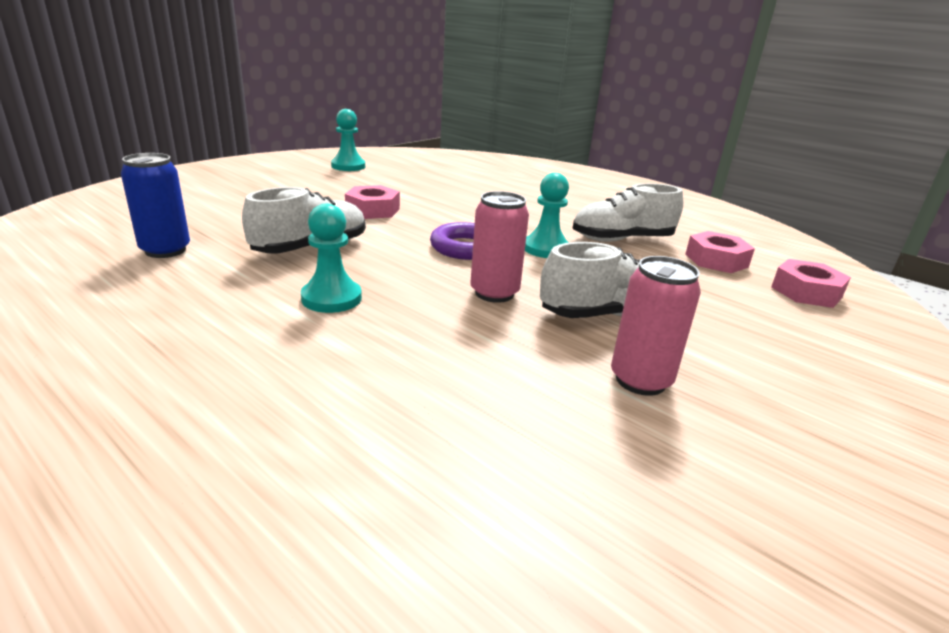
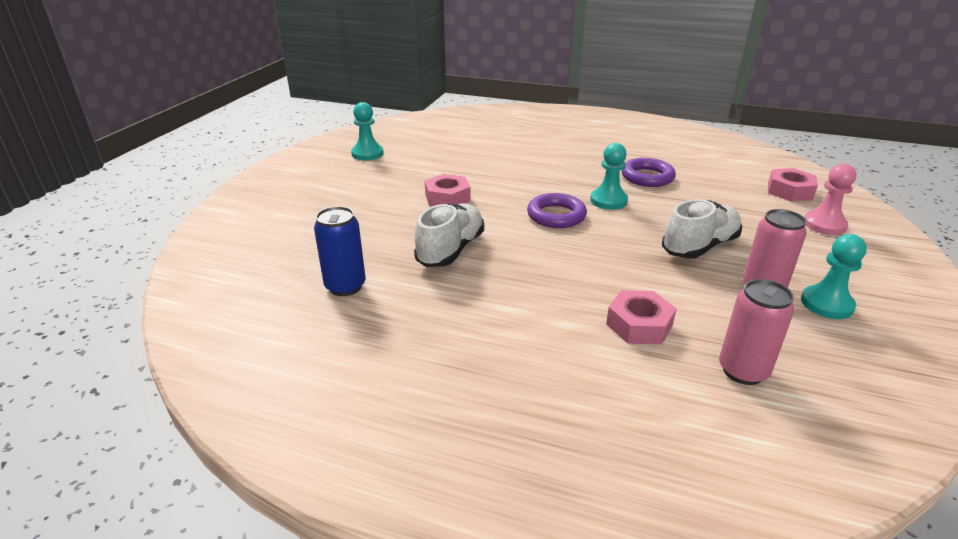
camera: 20 degrees left, 5 degrees up
(331, 298) = (522, 290): turquoise pawn -> turquoise pawn (827, 304)
(494, 293) = (618, 251): pink can -> pink can (743, 371)
(622, 240) = (647, 177): white shoe -> purple ring
(716, 260) = (719, 179): pink nut -> pink nut (639, 325)
(822, 336) = (824, 225): none -> pink pawn

